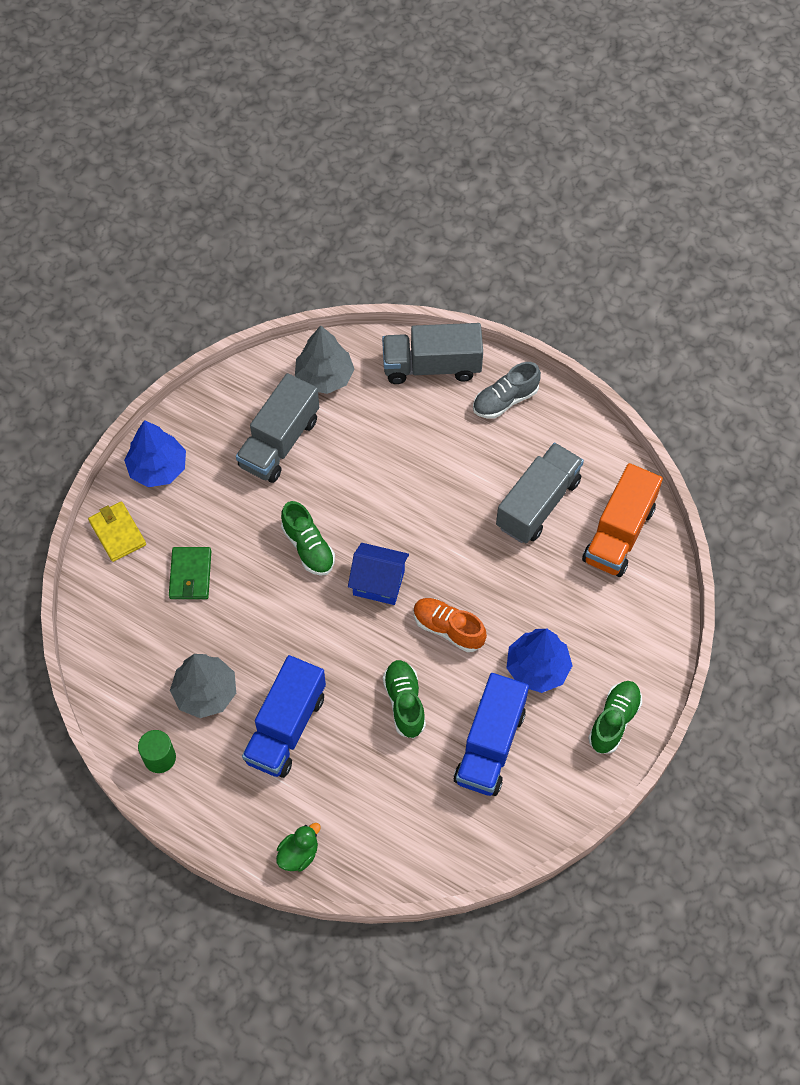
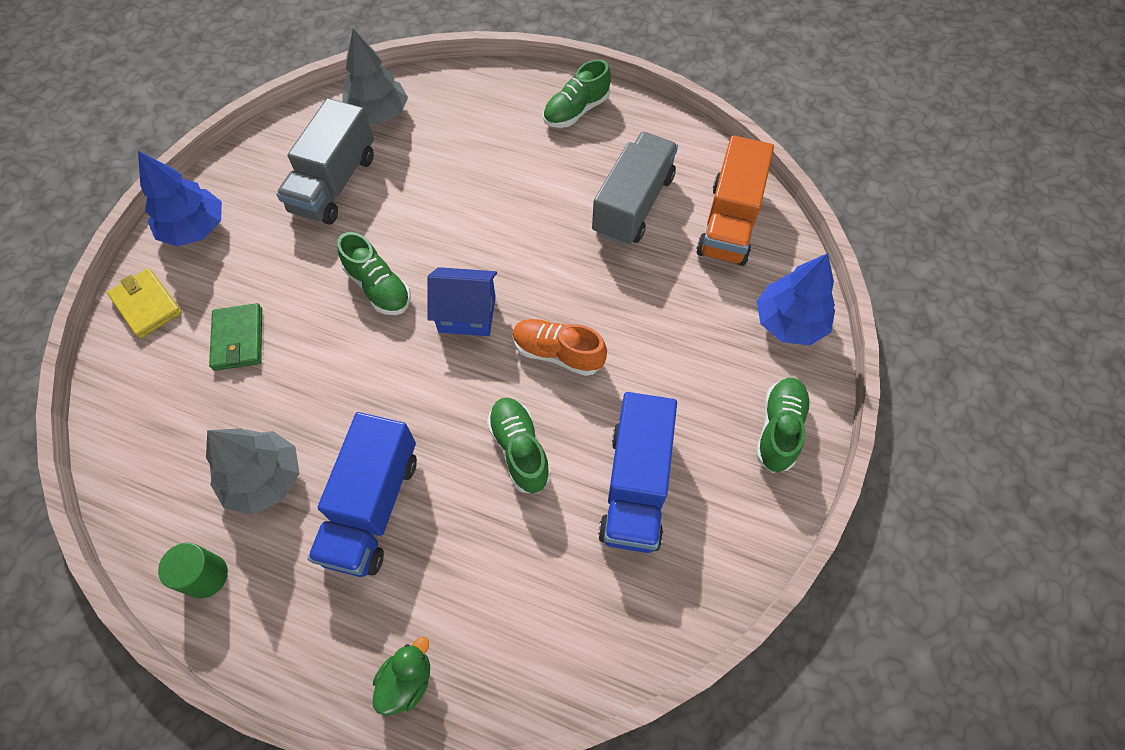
camera: 10 degrees left, 0 degrees up
(431, 366) = (492, 90): grey truck -> none
(505, 400) = (576, 111): grey shoe -> green shoe
(537, 668) = (672, 382): blue tree -> blue tree (789, 322)

